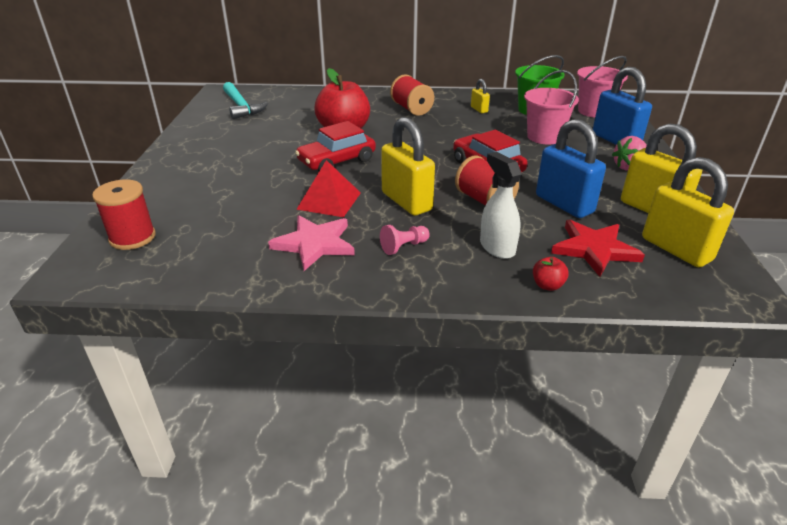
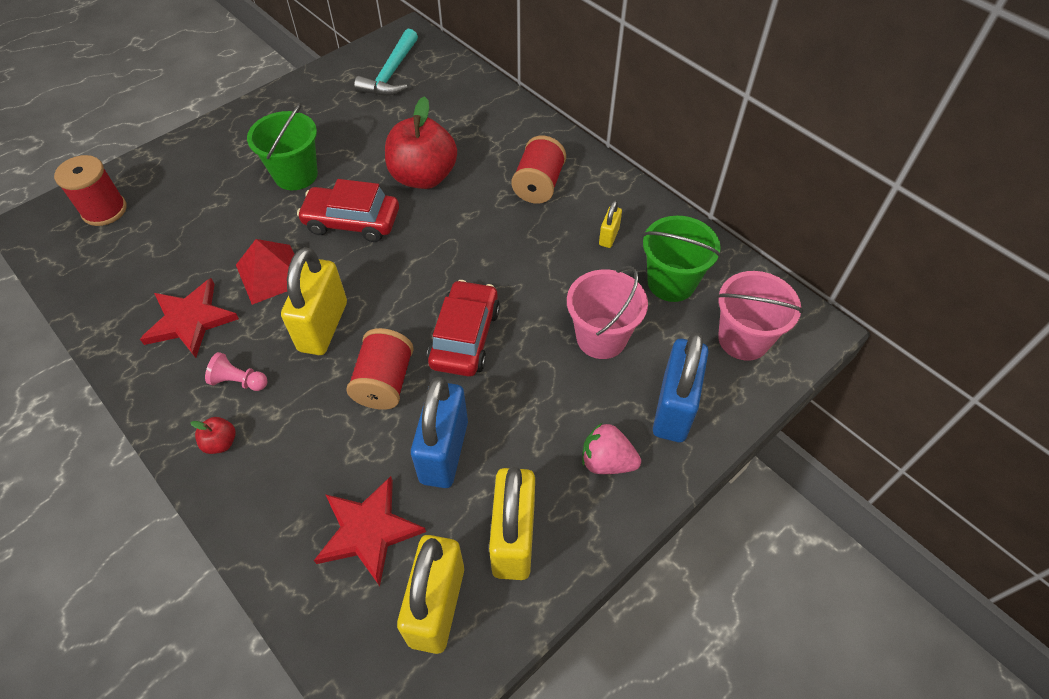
camera: 45 degrees right, 20 degrees up
(259, 161) = (296, 175): none -> green bucket
(314, 244) = (190, 320): pink star -> red star
(497, 247) = (300, 449): white spray bottle -> none
(547, 285) = (264, 529): red apple -> red apple (221, 443)

